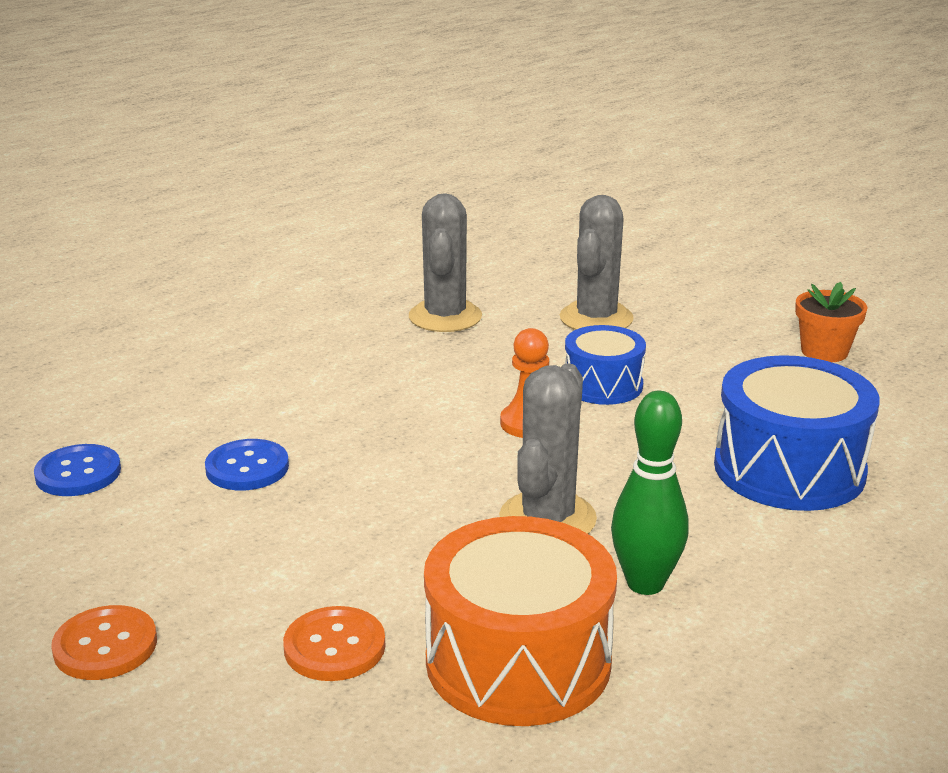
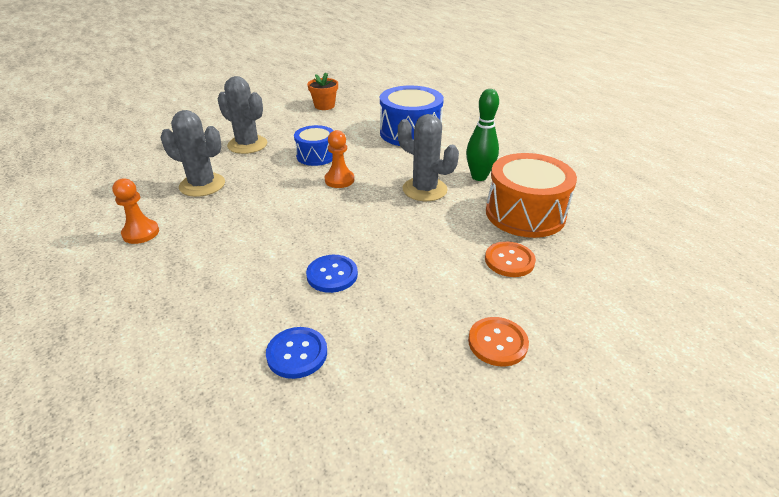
camera: 75 degrees left, 10 degrees up
(305, 311) = (141, 233): none -> orange pawn

